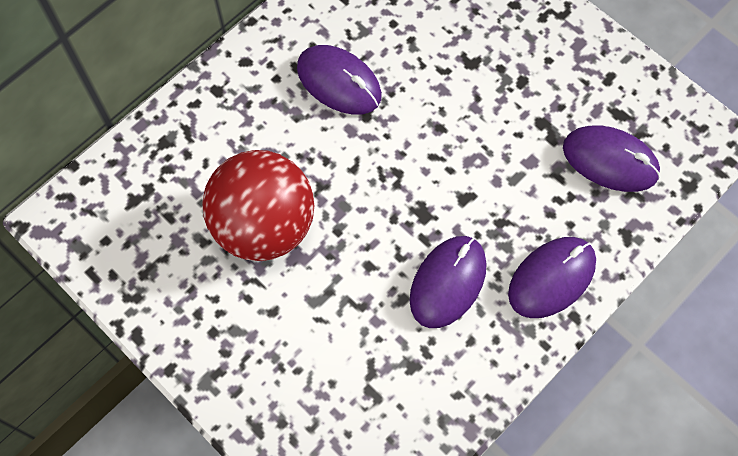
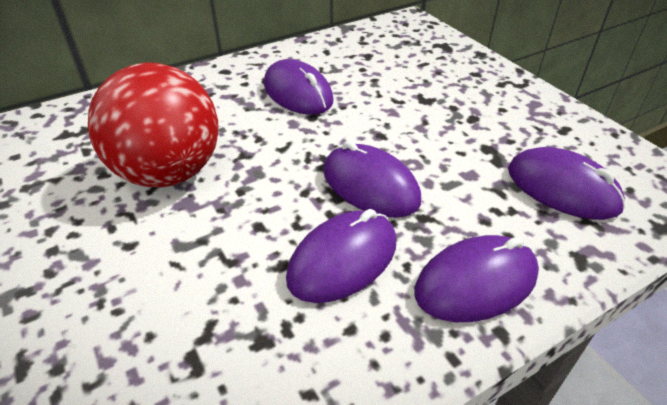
camera: 15 degrees right, 25 degrees down
(448, 197) = (370, 186): none -> purple mouse

